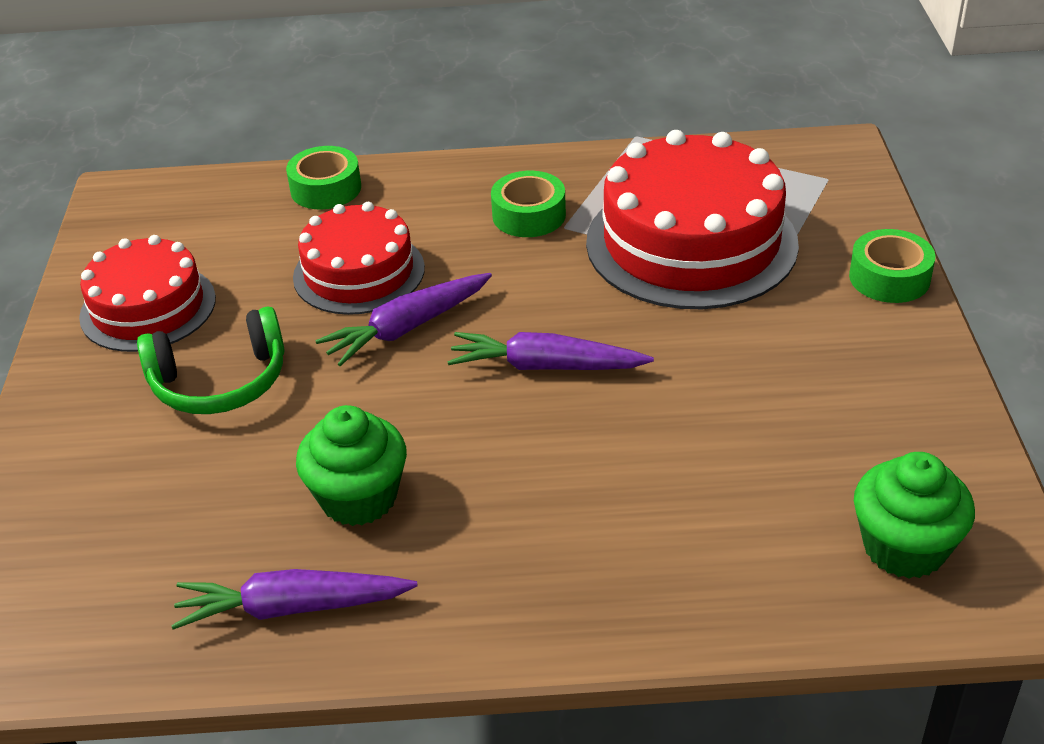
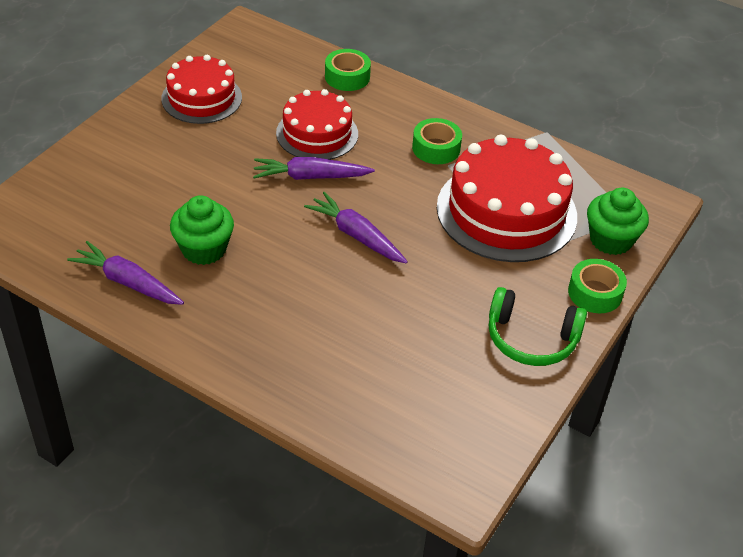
camera: 30 degrees right, 5 degrees up
(220, 381) = (198, 155): green headphones -> green headphones (531, 338)
(904, 547) = (431, 431): green cupcake -> green cupcake (611, 240)

